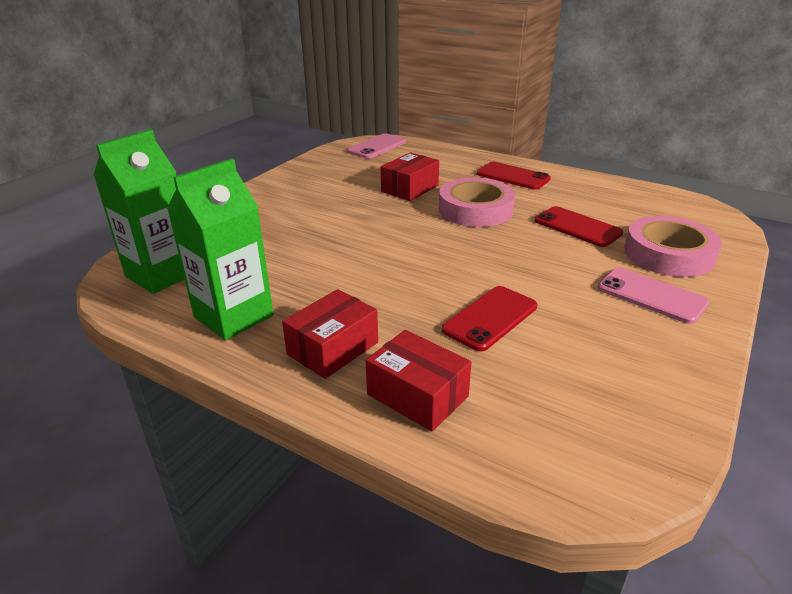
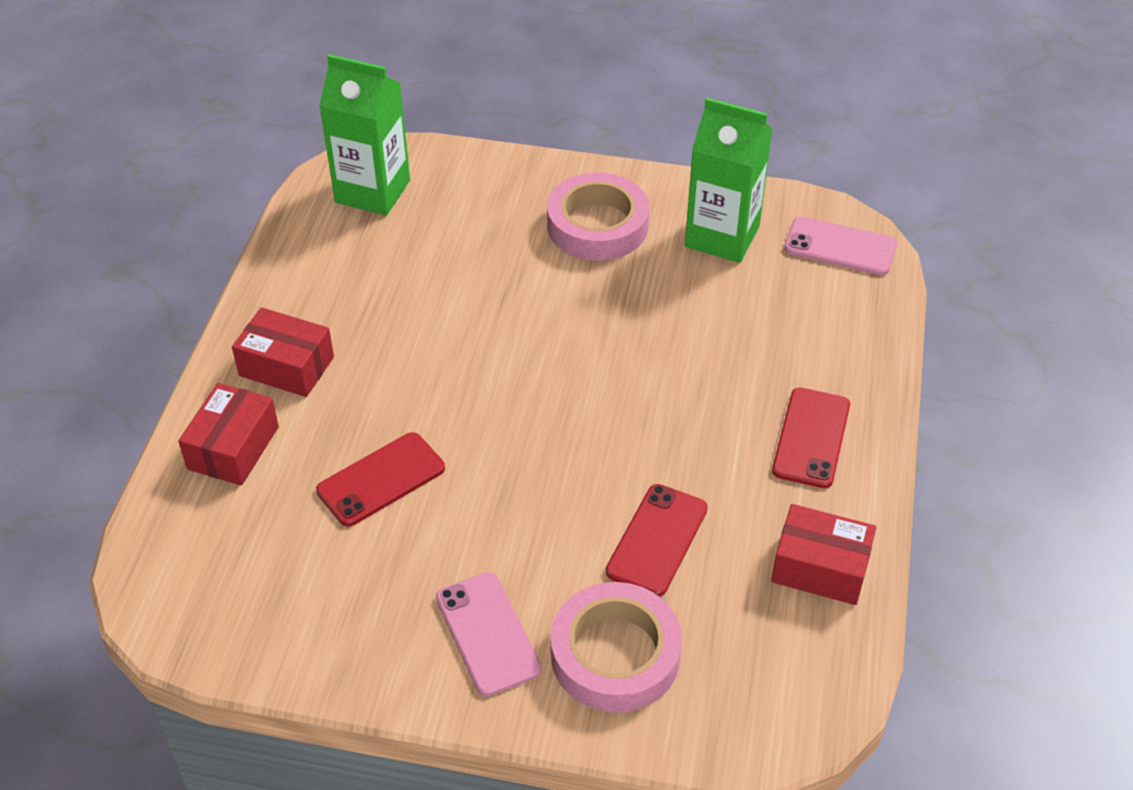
camera: 70 degrees right, 15 degrees up
(233, 316) = (316, 276): green carton -> green carton (722, 236)
(410, 188) = (696, 327): red box -> red box (820, 568)
(475, 210) = (659, 415): pink tape -> pink tape (597, 225)
(490, 318) = (381, 479): red phone -> red phone turned 60 degrees counterclockwise
(651, 296) = (487, 633): pink phone -> pink phone turned 45 degrees counterclockwise

